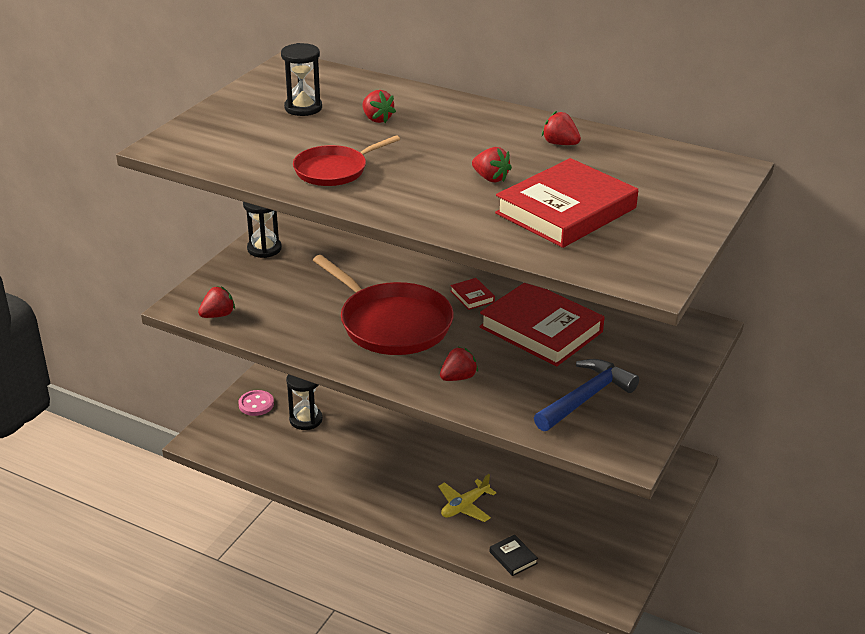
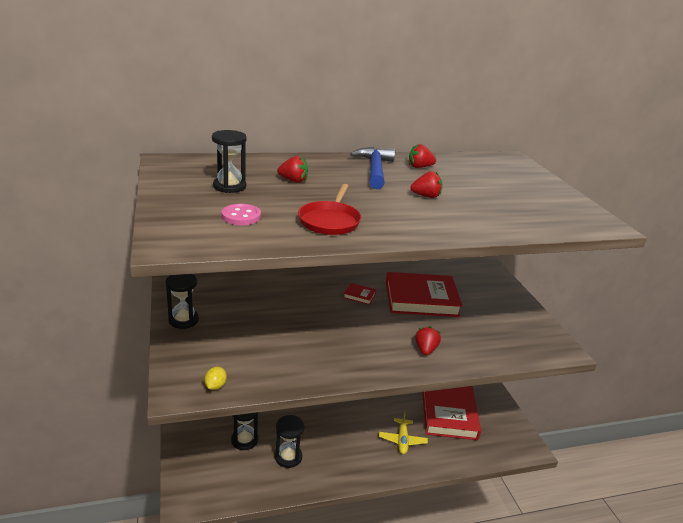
camera: 45 degrees left, 5 degrees down
(218, 315) = (215, 386): red strawberry -> yellow lemon
(256, 404) = (197, 449): pink button -> pink button (241, 216)
(328, 456) = (288, 457): none -> black hourglass
(391, 323) = (340, 334): red pan -> none
(513, 557) = (462, 455): black book -> none
(566, 211) = (496, 202): red book -> red book (448, 413)
(586, 398) = (498, 328): blue hammer -> blue hammer (375, 170)

